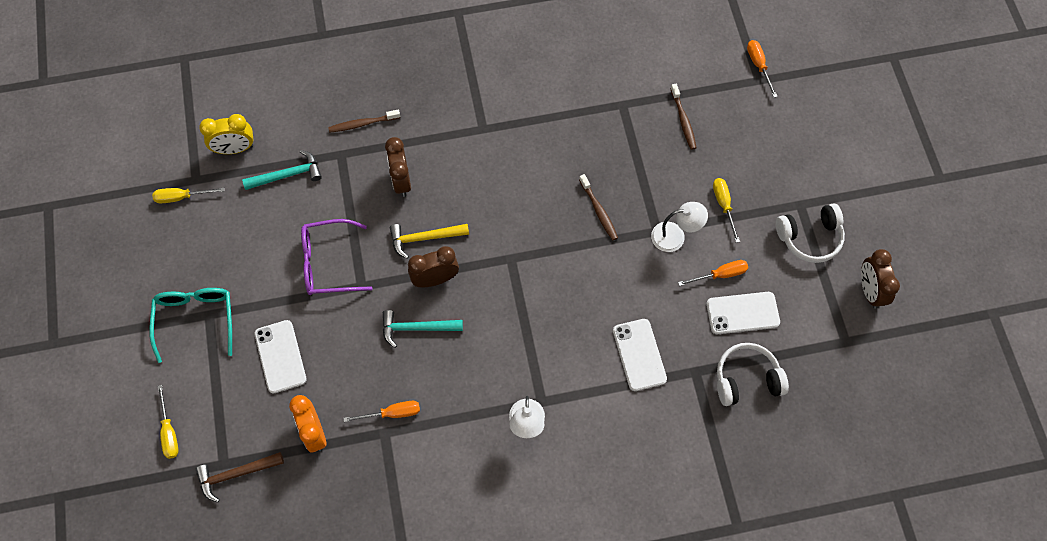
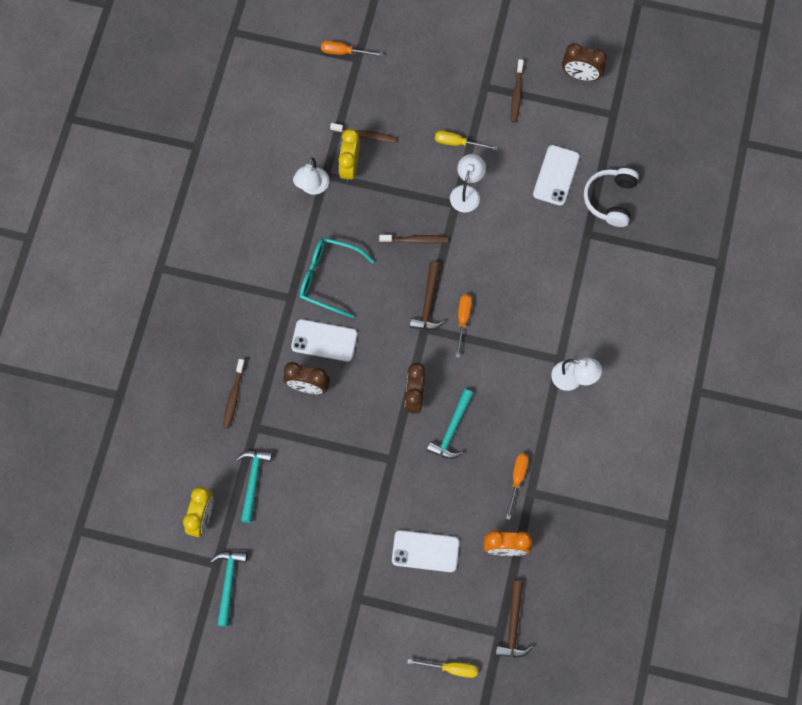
camera: 65 degrees left, 5 degrees up
(181, 197) = (228, 583): yellow screwdriver -> turquoise hammer
(196, 320) = (358, 611): turquoise glasses -> turquoise glasses (329, 278)
(329, 263) = (357, 478): purple glasses -> none
(424, 238) = (372, 390): yellow hammer -> none
(539, 250) = (428, 303): none -> brown hammer
(604, 98) = (312, 187): none -> white lamp
(639, 355) = (555, 268): white phone -> white phone (324, 340)
(642, 121) = (350, 167): none -> yellow clock
(720, 275) = (516, 175): orange screwdriver -> orange screwdriver (463, 320)
(810, 237) = (516, 94): white headphones -> brown toothbrush

